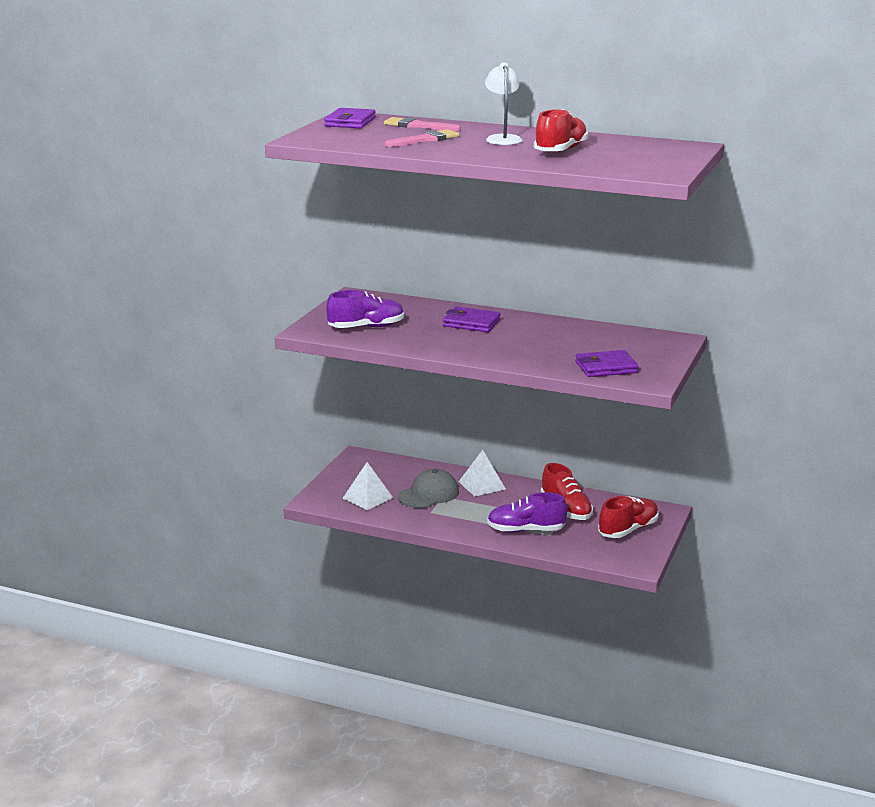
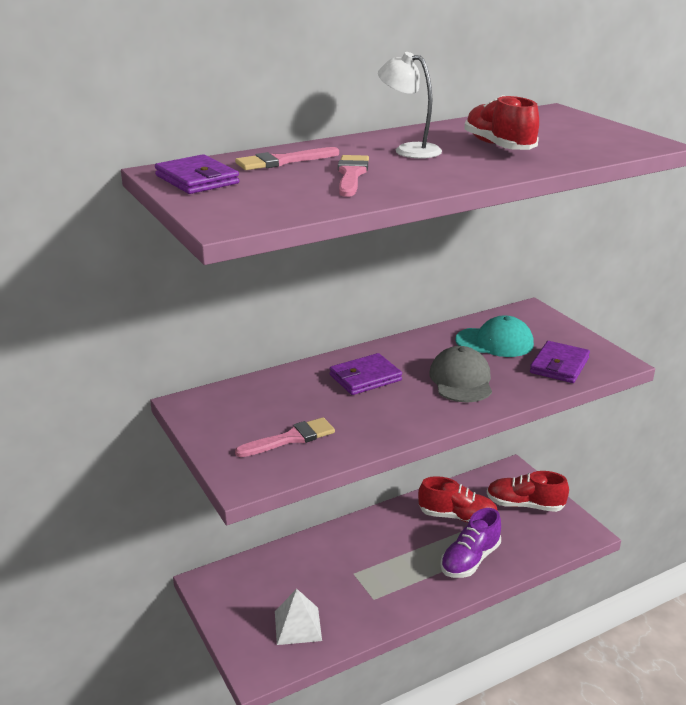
camera: 50 degrees left, 5 degrees up
(366, 327) = (291, 438): purple shoe -> pink brush
(428, 494) = (339, 580): grey cap -> grey cap (461, 380)
(482, 485) = (361, 538): white pyramid -> none
(599, 342) = (495, 342): none -> turquoise cap
(628, 530) = (525, 505): red shoe -> red shoe turned 75 degrees counterclockwise

